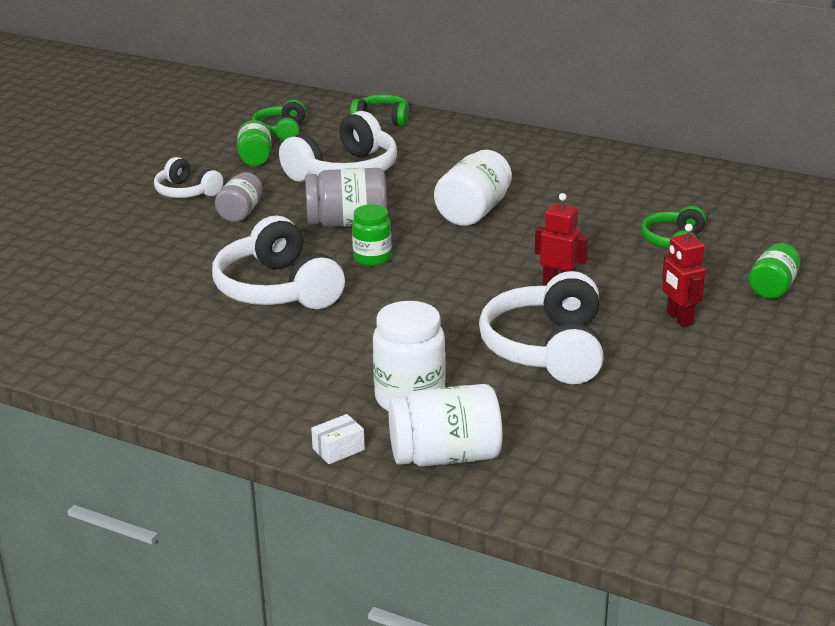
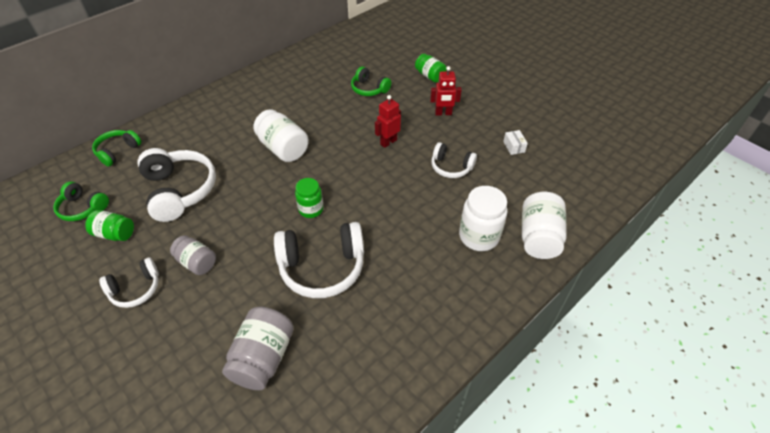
camera: 70 degrees left, 20 degrees up
(338, 449) = (519, 282): white box -> white box (514, 147)
(347, 223) = (256, 209): grey jar -> grey jar (263, 358)
(547, 349) = (451, 167): white headphones -> white headphones, size x0.57

